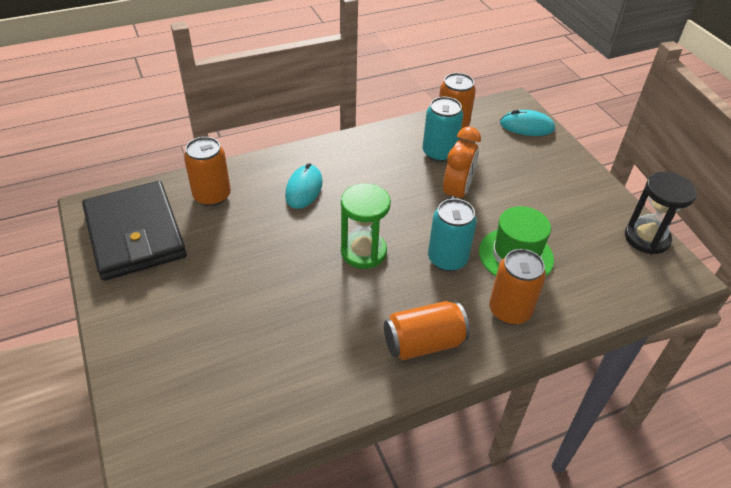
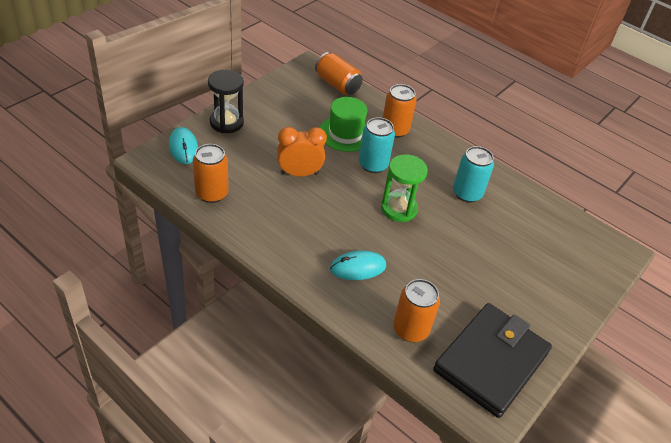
camera: 120 degrees left, 0 degrees up
(423, 343) = (448, 161): orange can -> orange can (337, 84)
(439, 153) = (254, 194): turquoise can -> turquoise can (467, 193)
(646, 238) = (286, 79): black hourglass -> black hourglass (226, 122)

